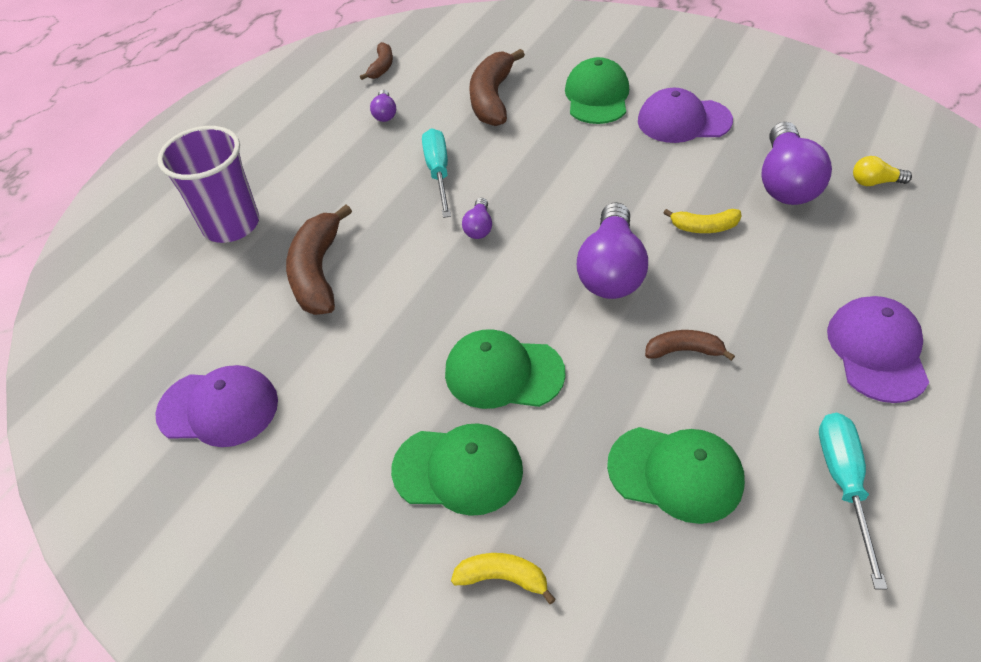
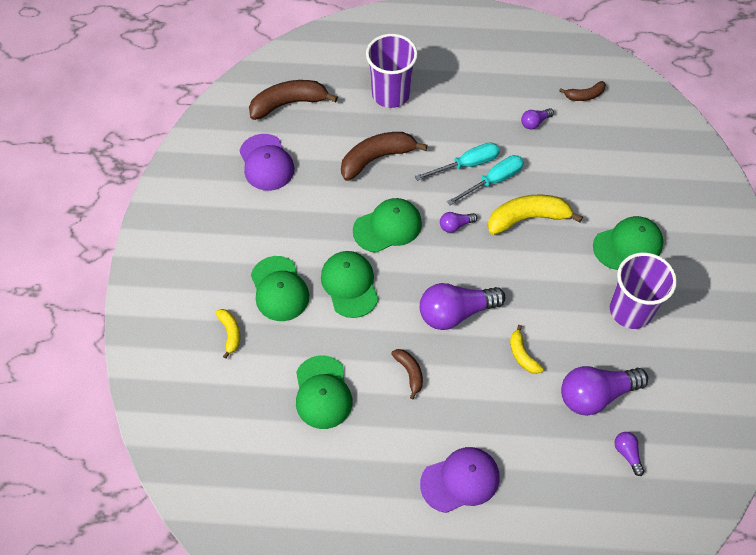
camera: 60 degrees right, 10 degrees up
(435, 297) = (387, 227): none -> green cap
(492, 98) = (587, 179): brown banana -> brown banana (288, 103)
(511, 161) = (527, 218): none -> yellow banana
(683, 121) = (630, 310): purple cap -> purple cup
(843, 483) = (353, 478): turquoise screwdriver -> turquoise screwdriver (467, 164)
(874, 182) = (627, 454): yellow light bulb -> purple light bulb

